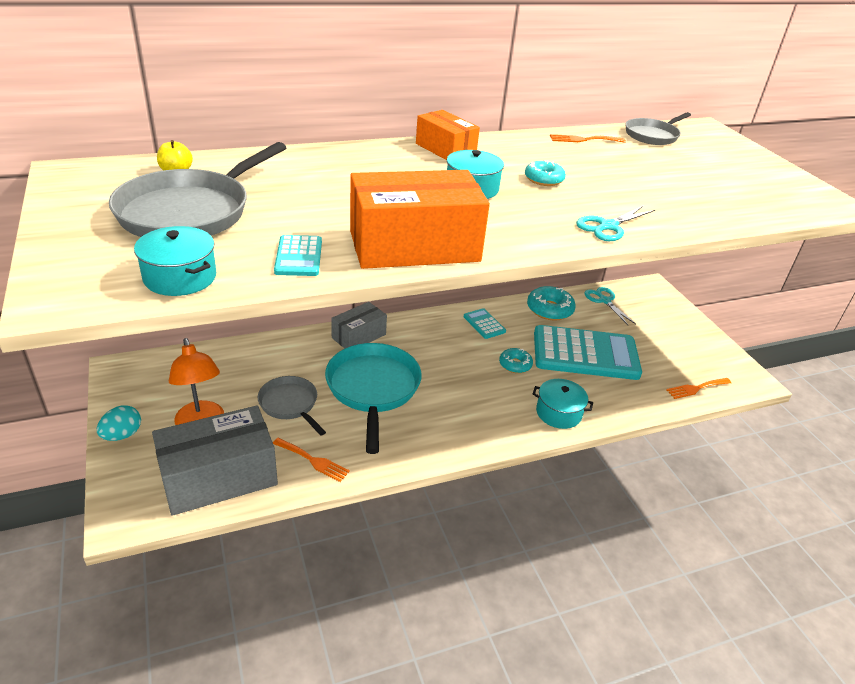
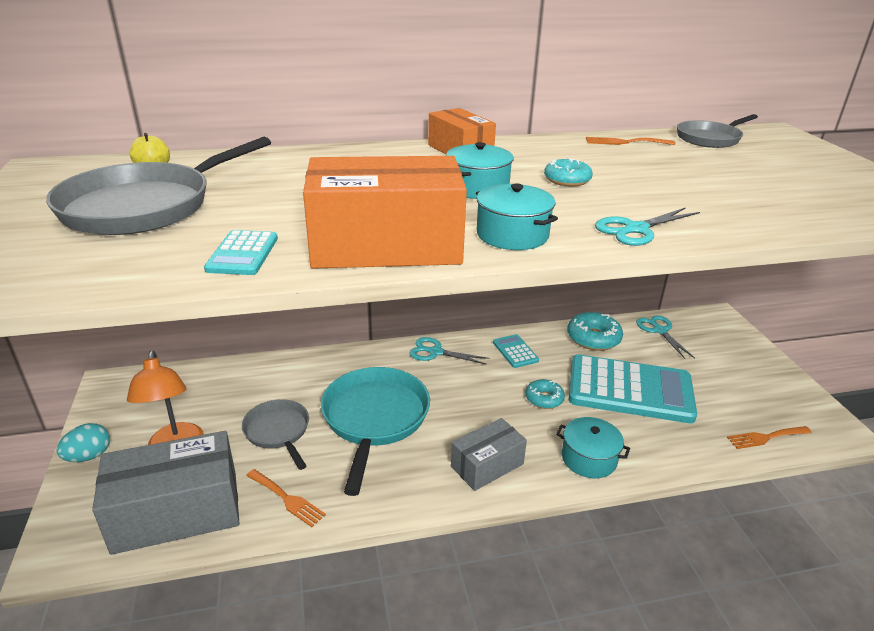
camera: 10 degrees right, 5 degrees down
(180, 277) = (93, 272): turquoise pot -> turquoise pot (512, 235)
(359, 336) = (372, 359): grey box -> grey box (487, 465)
(414, 327) = (435, 352): none -> turquoise scissors

